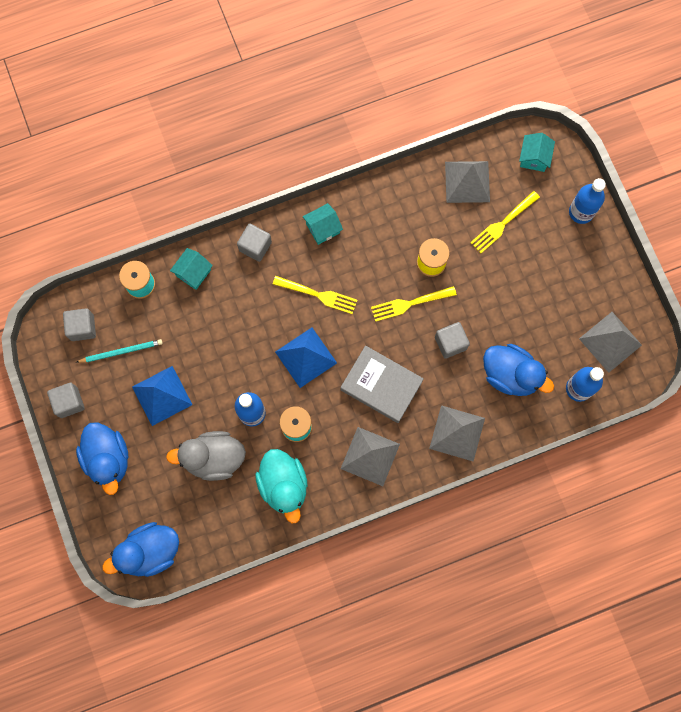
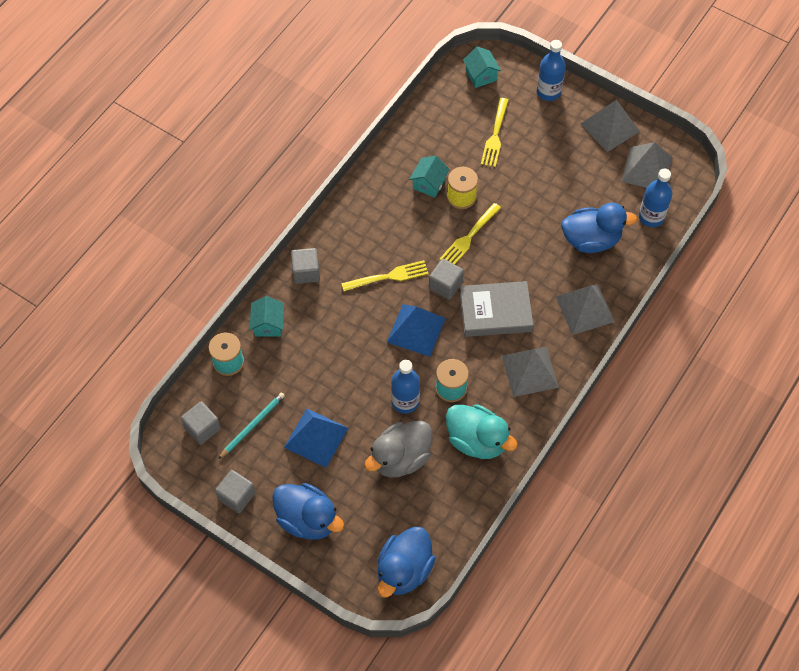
camera: 35 degrees left, 15 degrees down
(323, 228) = (352, 225): turquoise house -> turquoise house (429, 183)
(450, 343) = (525, 246): grey cube -> grey cube (445, 285)
(467, 182) = (442, 122): grey pyramid -> grey pyramid (610, 127)

